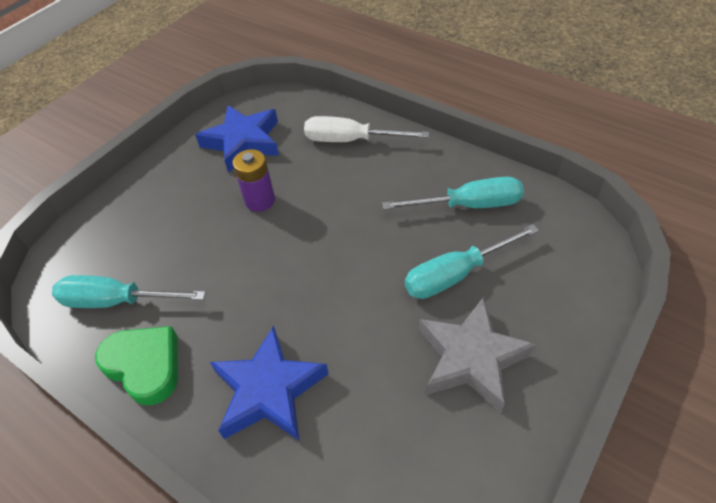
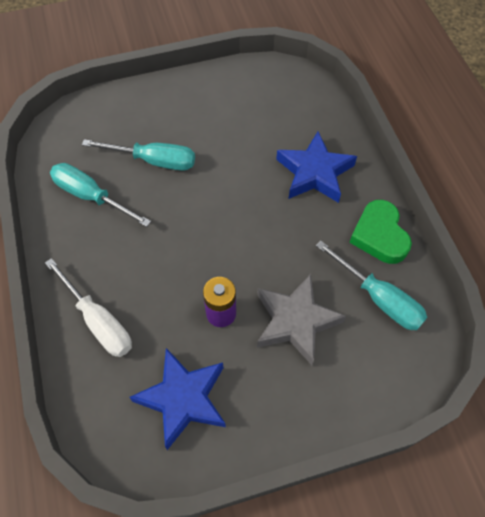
camera: 145 degrees left, 10 degrees up
(471, 358) = (197, 118): grey star -> grey star (295, 321)

